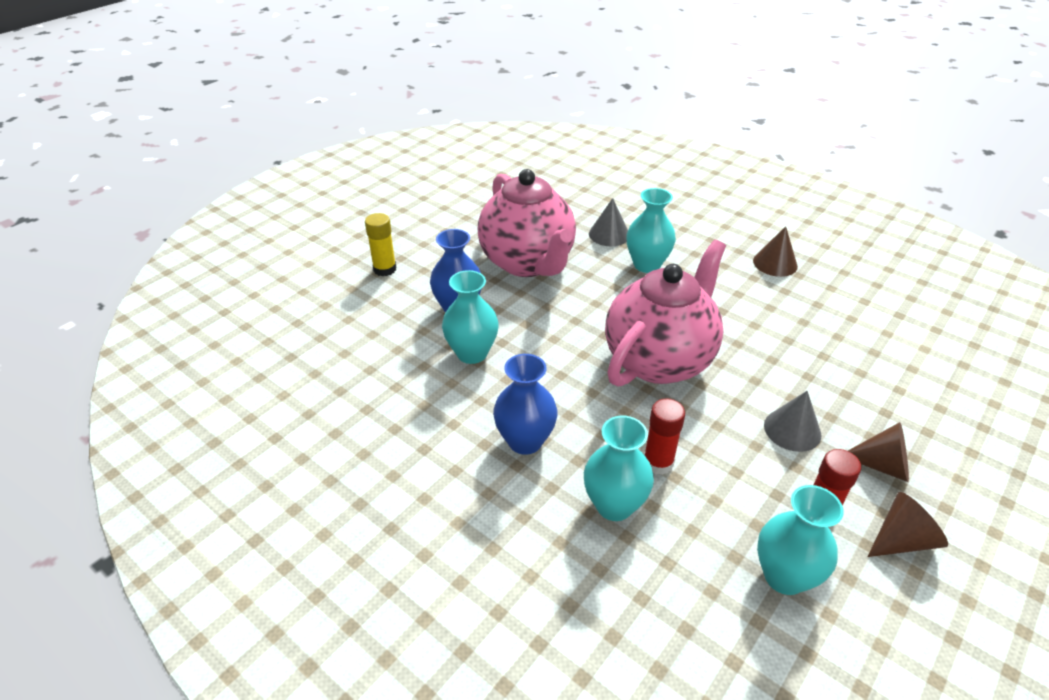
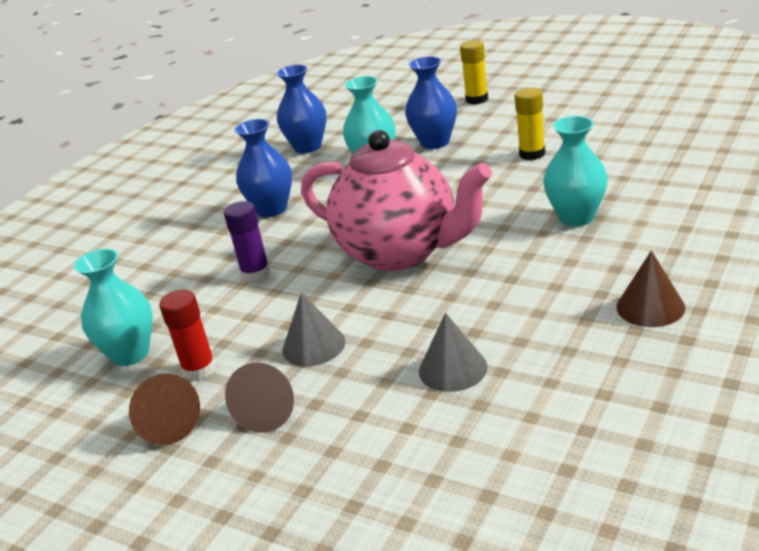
camera: 85 degrees right, 10 degrees down
(388, 399) = (308, 147): none -> blue vase
(528, 263) = (532, 154): pink teapot -> yellow glue stick
(609, 234) = (626, 184): grey cone -> grey cone (453, 369)
(614, 505) = (205, 261): turquoise vase -> none
(658, 462) = (255, 273): red glue stick -> purple glue stick

